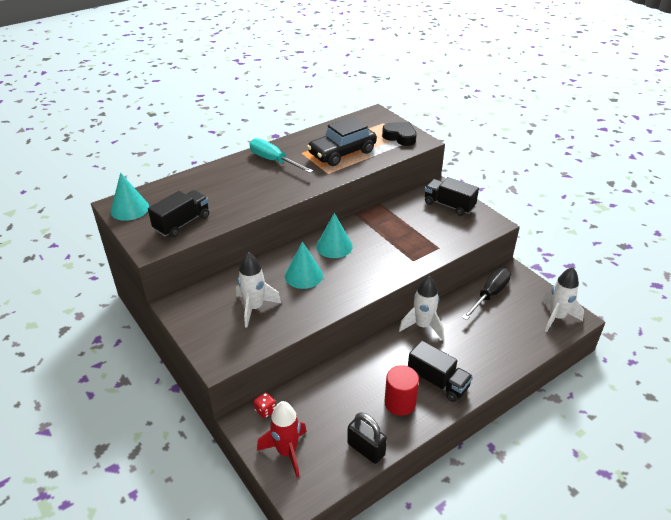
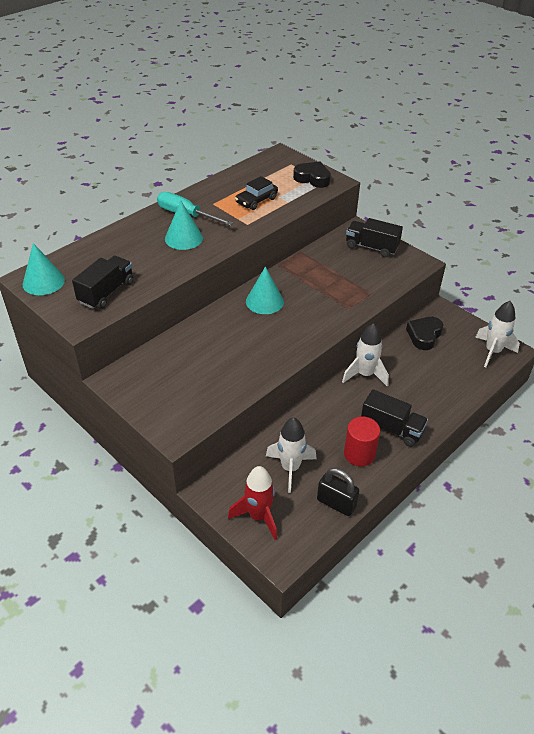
camera: 10 degrees left, 5 degrees up
(254, 308) = (198, 375): white rocket -> white rocket (290, 468)
(265, 410) = (227, 478): red dice -> none
(303, 275) = (240, 335): turquoise cone -> turquoise cone (184, 238)
(342, 153) = (256, 200): black car -> black car, size x0.61
(490, 294) = (424, 335): black screwdriver -> black heart

